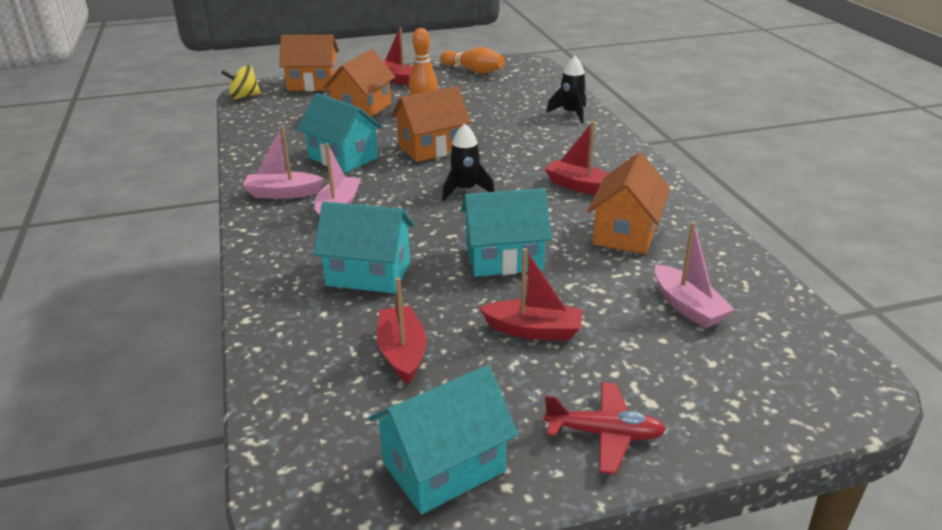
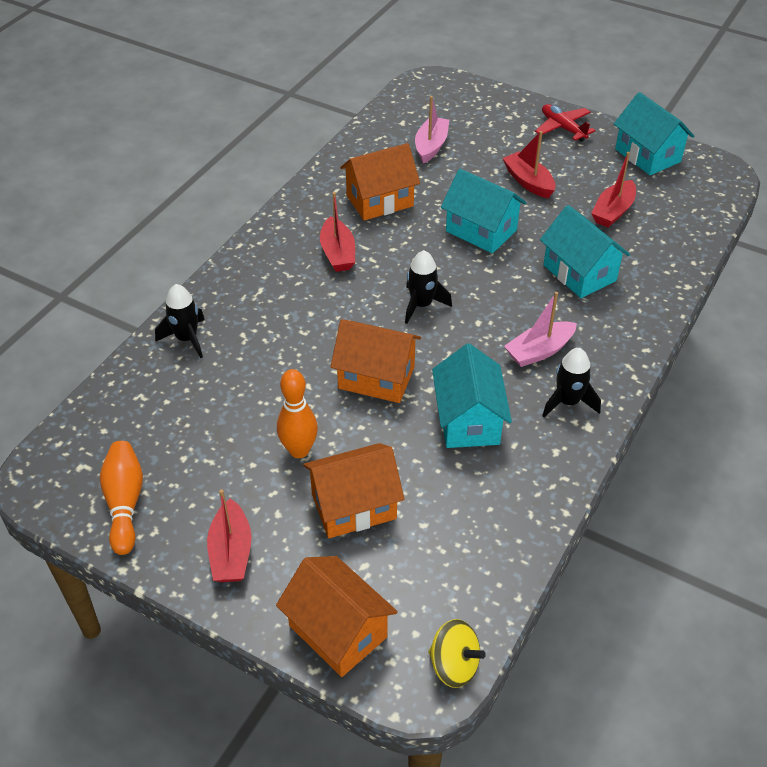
camera: 135 degrees left, 15 degrees up
(283, 193) = (568, 402): pink boat -> black rocket
(444, 467) = (647, 155): turquoise house -> turquoise house turned 45 degrees clockwise

